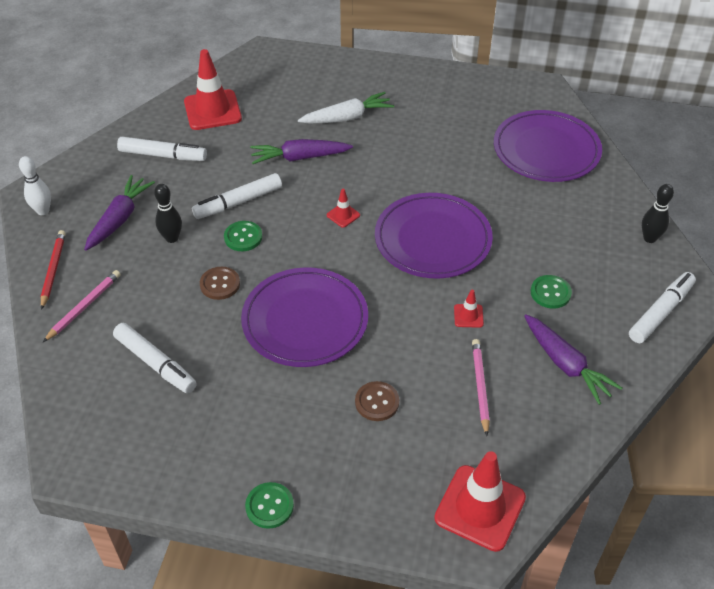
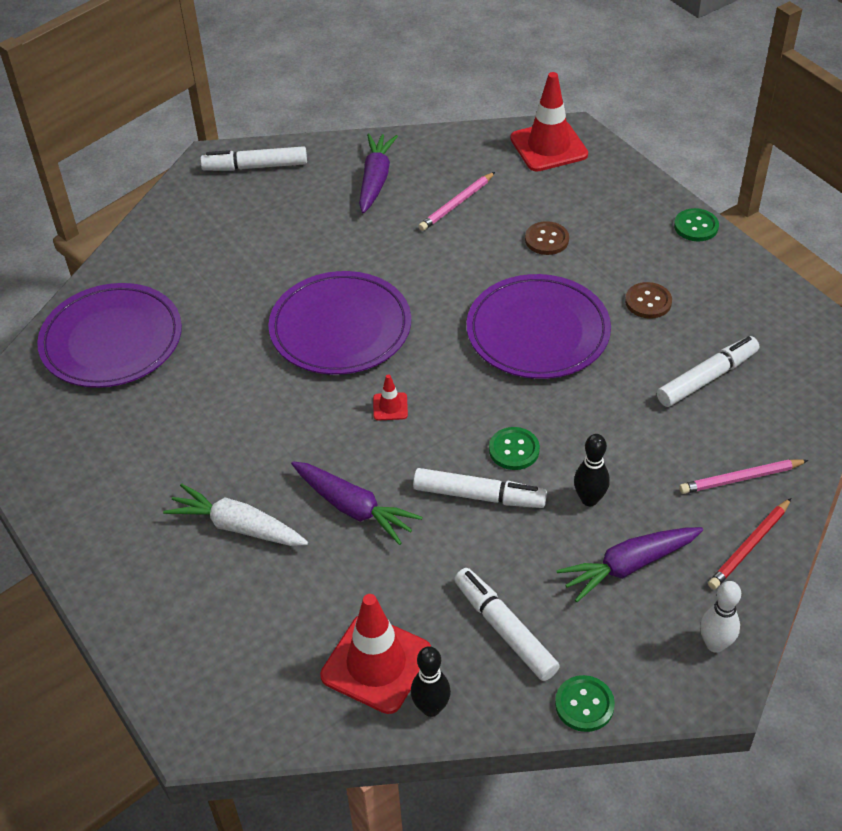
camera: 135 degrees left, 0 degrees up
(155, 363) = (707, 378): white marker -> white marker turned 60 degrees clockwise
(220, 284) = (584, 414): brown button -> brown button (648, 302)
(468, 316) = (398, 251): red traffic cone -> none
(550, 293) = (311, 227): green button -> green button (584, 704)
(649, 238) = (169, 214): black bowling pin -> black bowling pin (431, 708)

